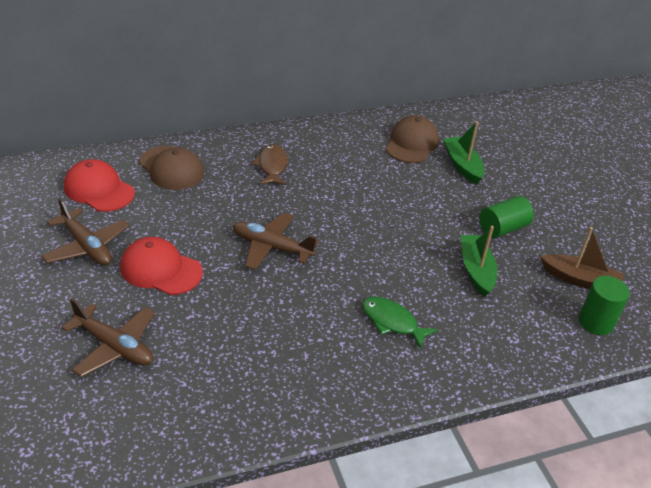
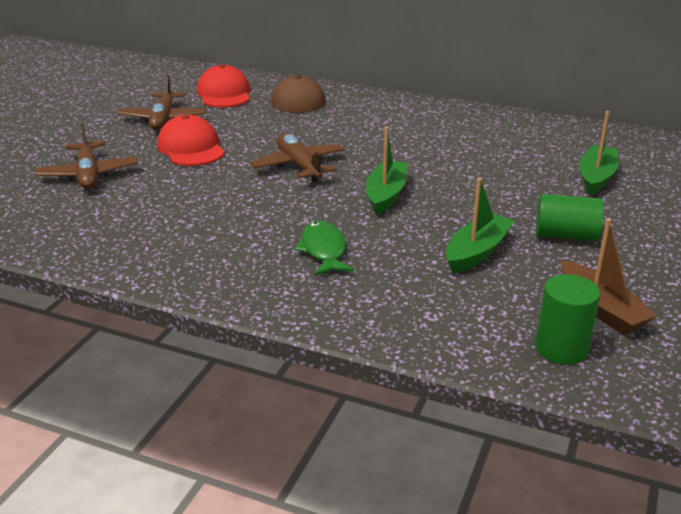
camera: 45 degrees right, 10 degrees down
(272, 166) = (387, 121): brown fish -> none
(365, 246) = (386, 195): none -> green boat
(412, 143) = (560, 146): brown cap -> none

